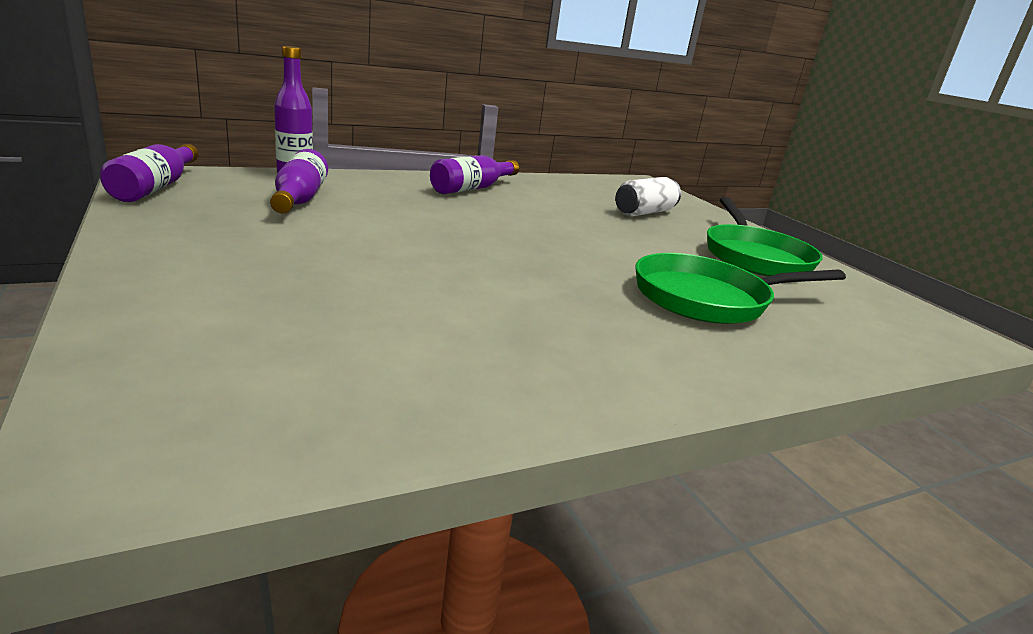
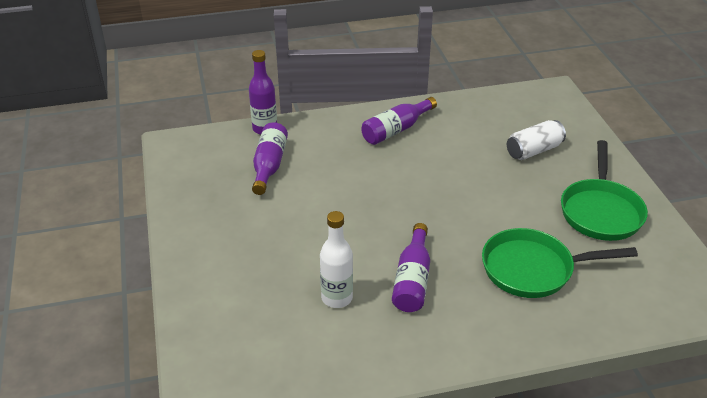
camera: 15 degrees right, 15 degrees up
(156, 187) = (179, 162): purple bottle -> purple bottle (412, 279)
(417, 318) = (337, 298): none -> white bottle

